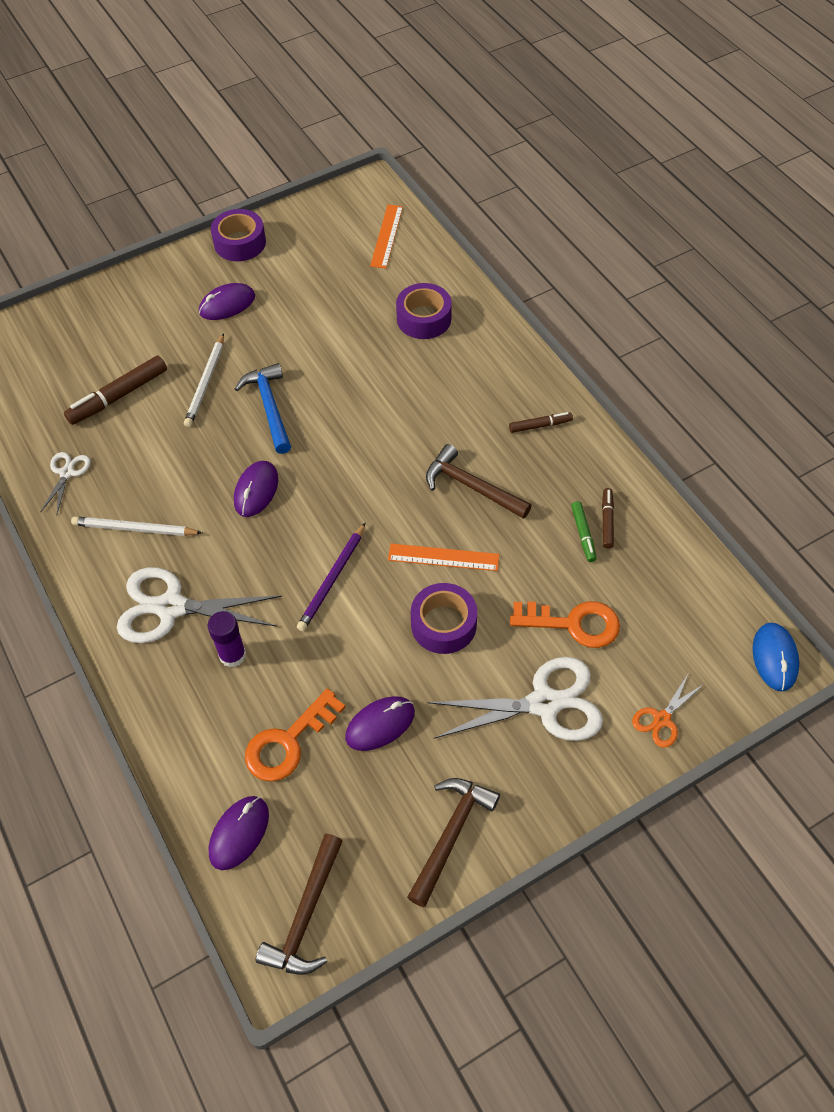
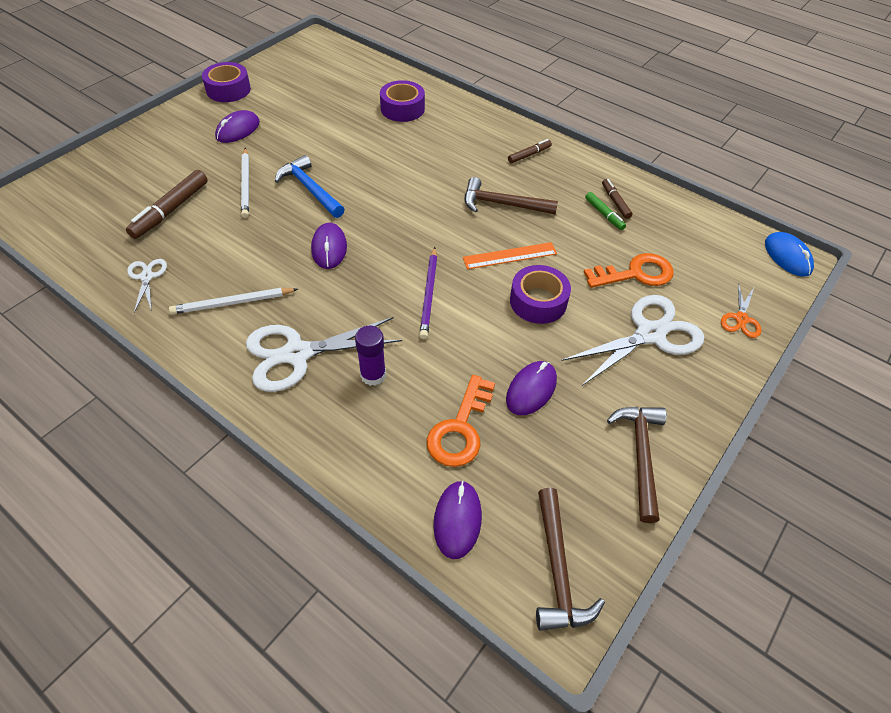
camera: 25 degrees left, 5 degrees down
(386, 236) = (345, 66): orange ruler -> none

